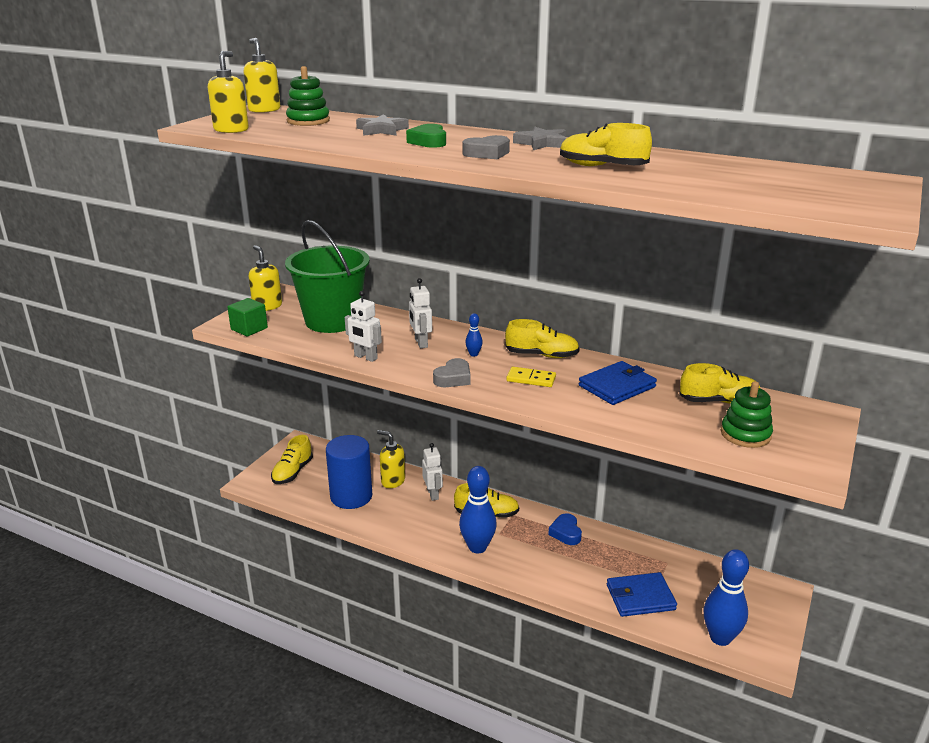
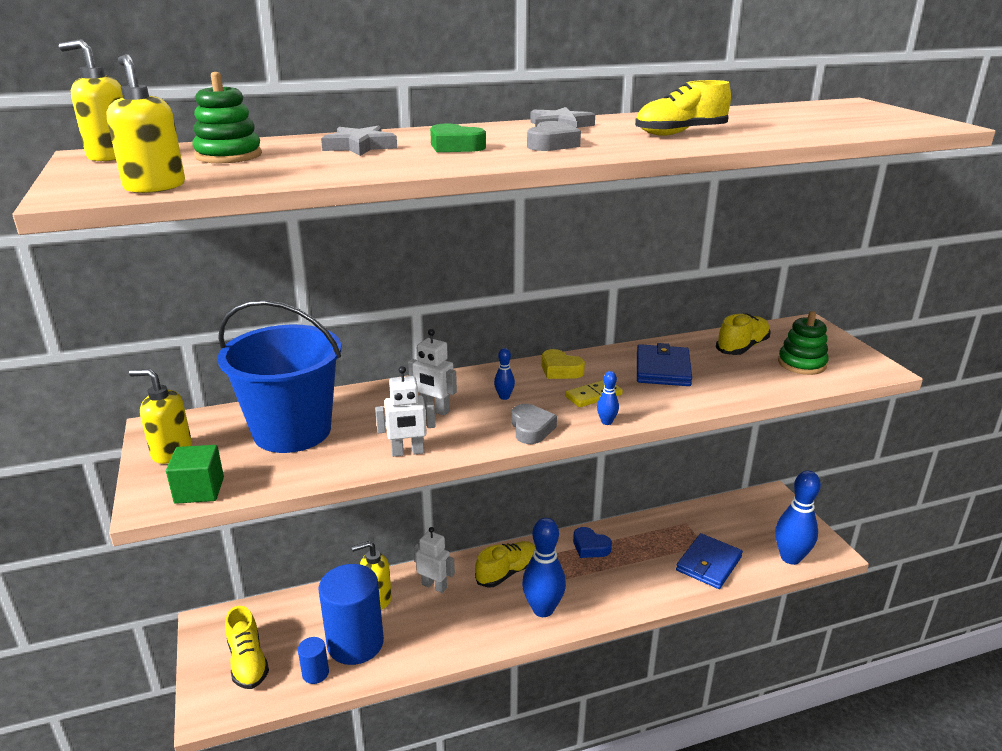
camera: 45 degrees left, 0 degrees up
(314, 498) = (315, 673): none -> blue cylinder
(332, 321) = (292, 431): green bucket -> blue bucket
(506, 397) = (606, 422): none -> blue bowling pin
(542, 355) = (560, 370): yellow shoe -> yellow heart

